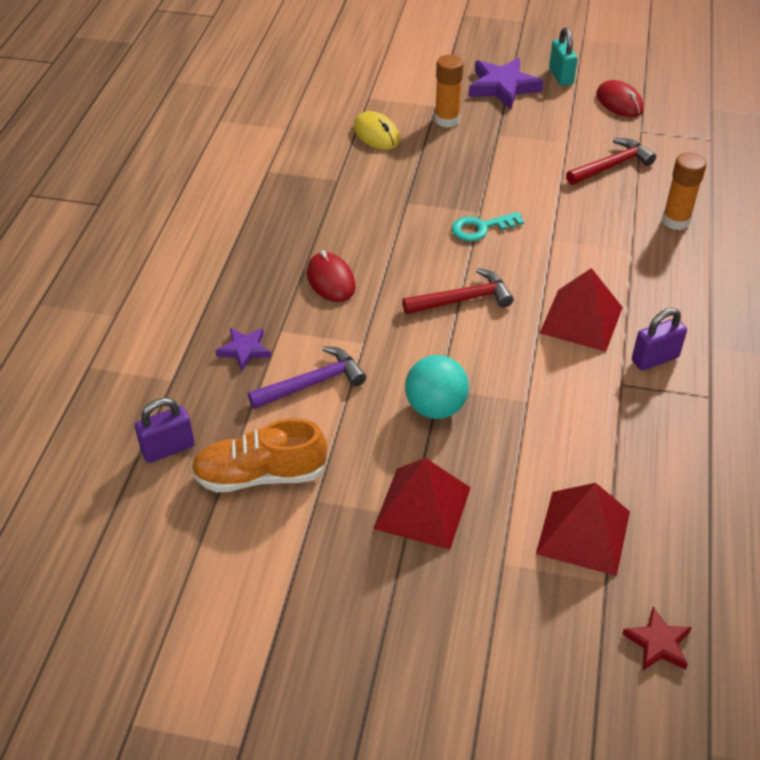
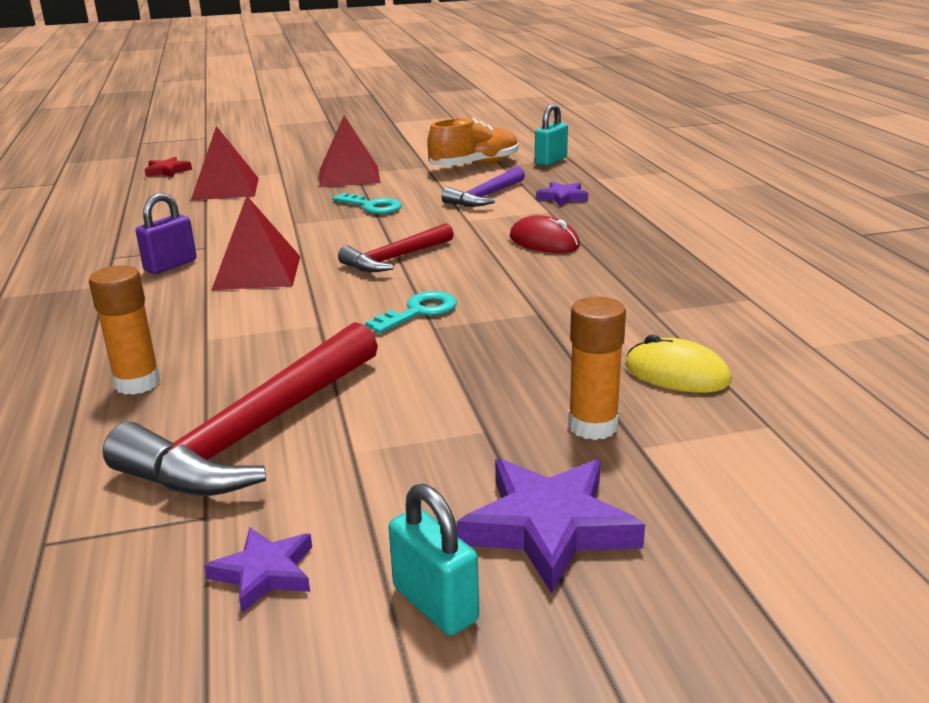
camera: 155 degrees right, 20 degrees down
(168, 449) = (551, 161): purple padlock -> turquoise padlock
(435, 407) = (372, 206): turquoise ball -> turquoise key
(612, 166) = (254, 433): red hammer -> red hammer, size x1.74
(619, 102) = (265, 573): red mouse -> purple star

